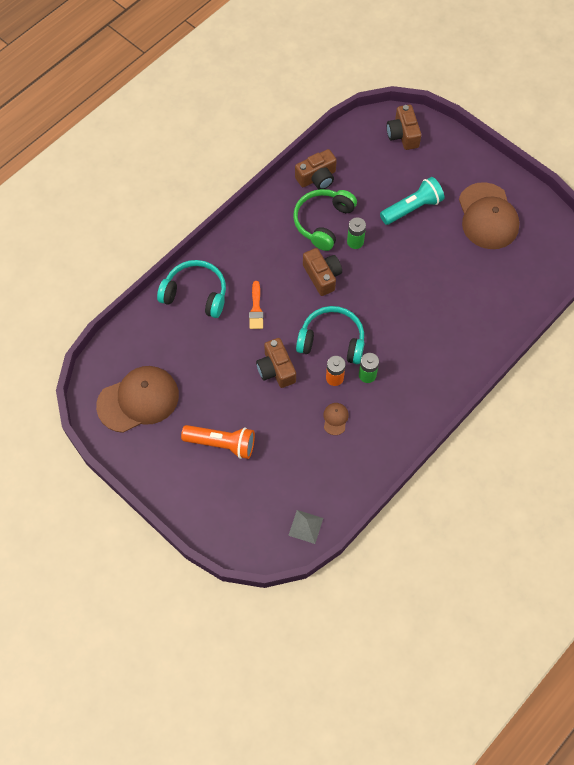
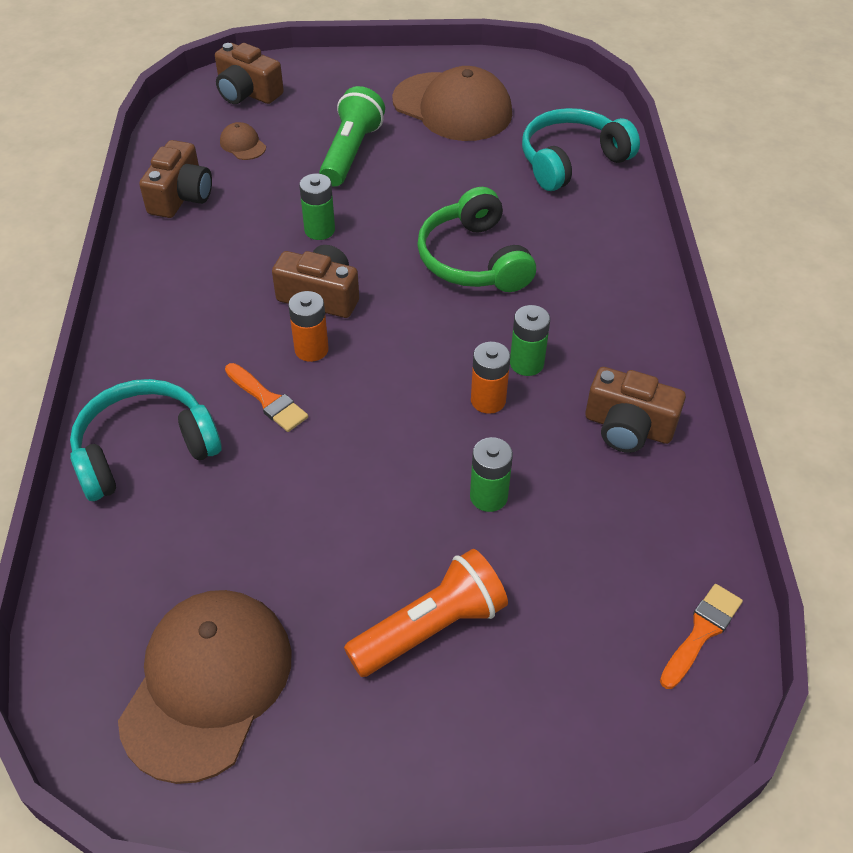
camera: 45 degrees left, 15 degrees down
(276, 369) = (391, 454): brown camera -> brown camera (628, 427)
(291, 415) = (488, 496): none -> green battery
(293, 299) = (311, 349): none -> orange battery
(306, 526) = (701, 632): grey pyramid -> orange brush
(323, 222) = (248, 237): green headphones -> green headphones (474, 259)
(332, 341) = (428, 359): turquoise headphones -> turquoise headphones (571, 161)
(335, 419) = (554, 450): brown cap -> brown cap (243, 144)
(412, 208) = (351, 152): turquoise flashlight -> green flashlight

